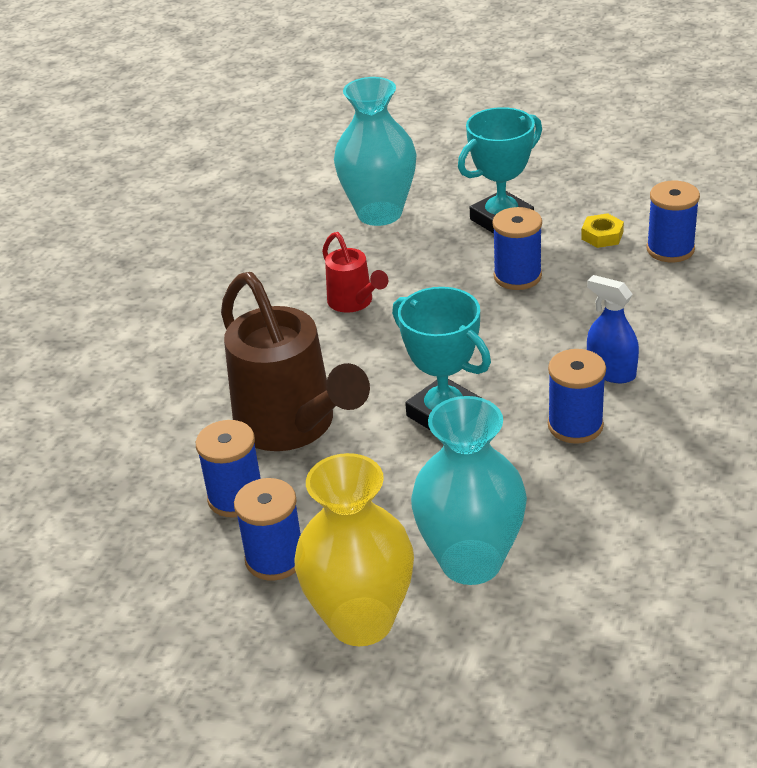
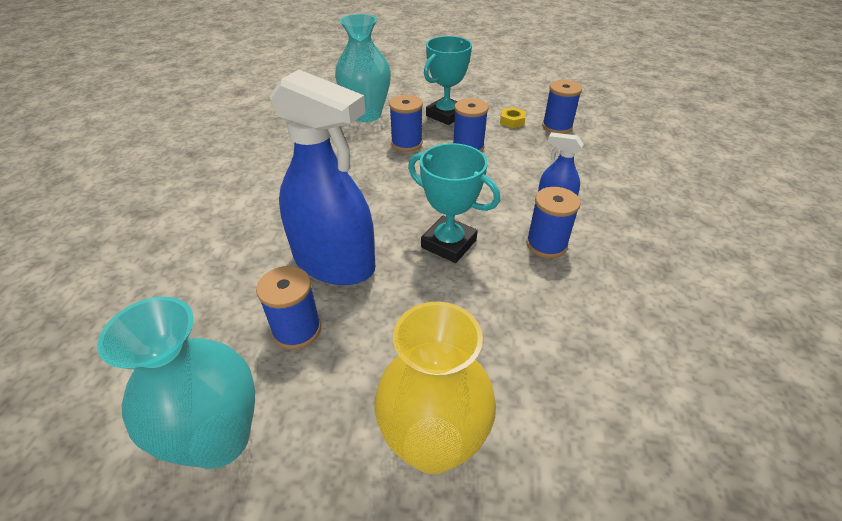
camera: 15 degrees left, 5 degrees up
(275, 559) = (340, 386): blue spool -> blue spool (406, 143)
(292, 426) = (334, 263): brown watering can -> blue spray bottle
(353, 302) = (362, 170): red watering can -> none
(471, 562) = (510, 369): turquoise vase -> turquoise vase (219, 439)

